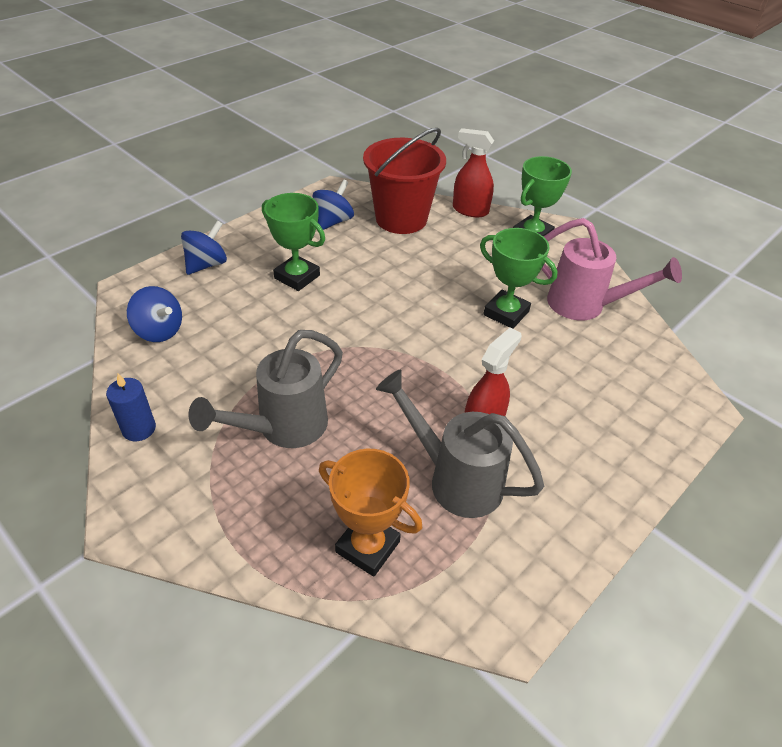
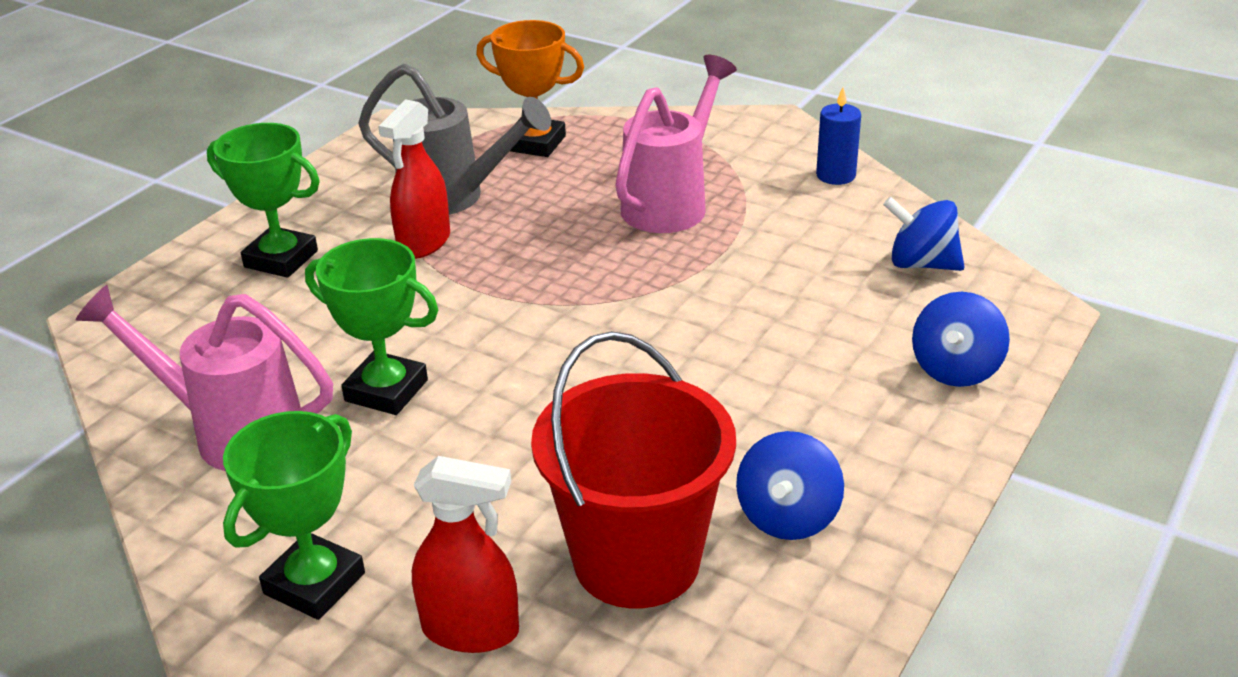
camera: 170 degrees right, 10 degrees down
(283, 428) = (672, 202): grey watering can -> pink watering can
(297, 277) = (780, 380): green trophy -> green trophy (281, 259)

